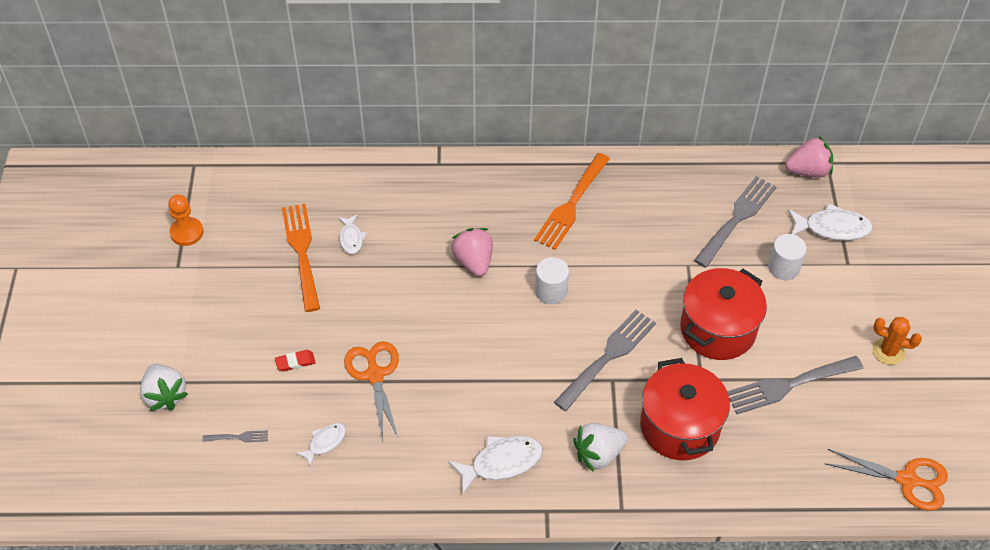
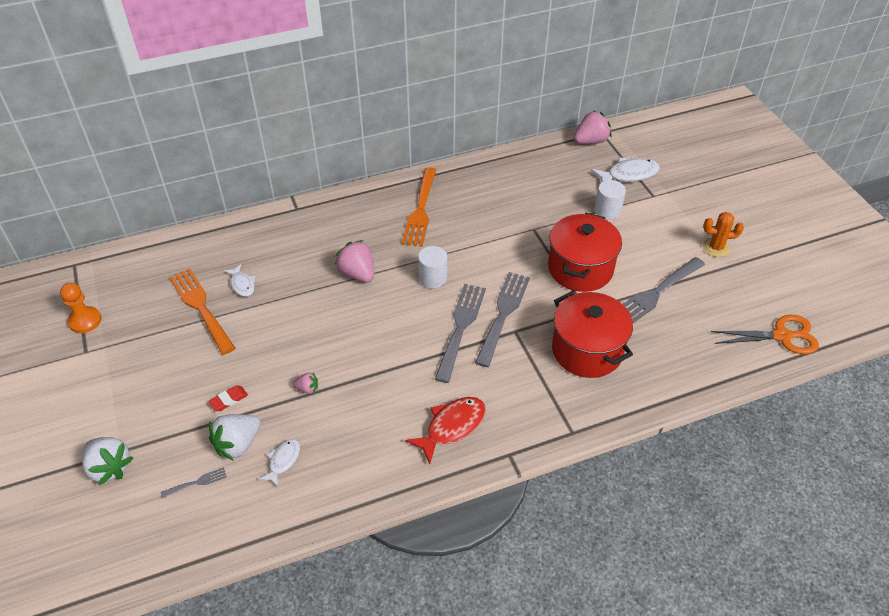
camera: 20 degrees left, 5 degrees down
(375, 375) = (307, 389): orange scissors -> pink strawberry
(501, 463) = (452, 427): white fish -> red fish
(598, 454) = (531, 393): white strawberry -> white strawberry (238, 444)
(737, 219) = (555, 186): grey fork -> grey fork (461, 327)

